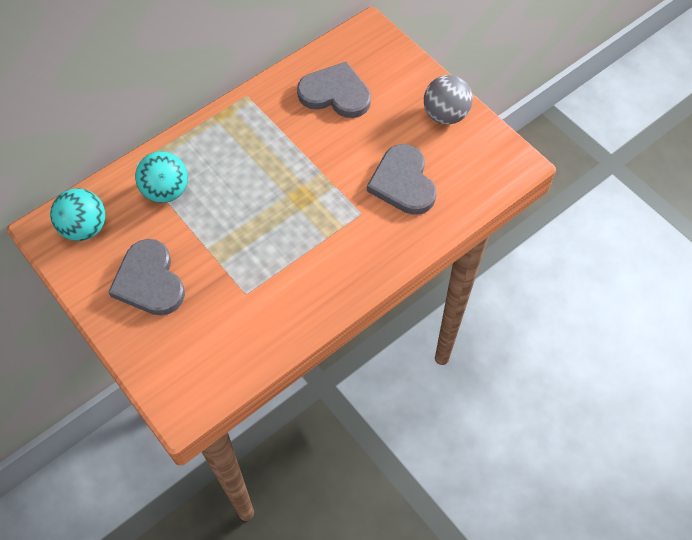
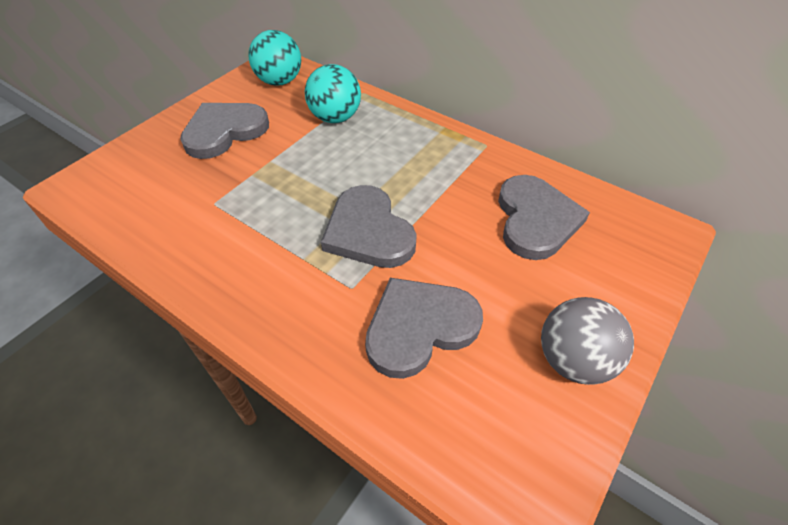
camera: 75 degrees right, 10 degrees down
(313, 193) = (368, 231): none -> grey heart

